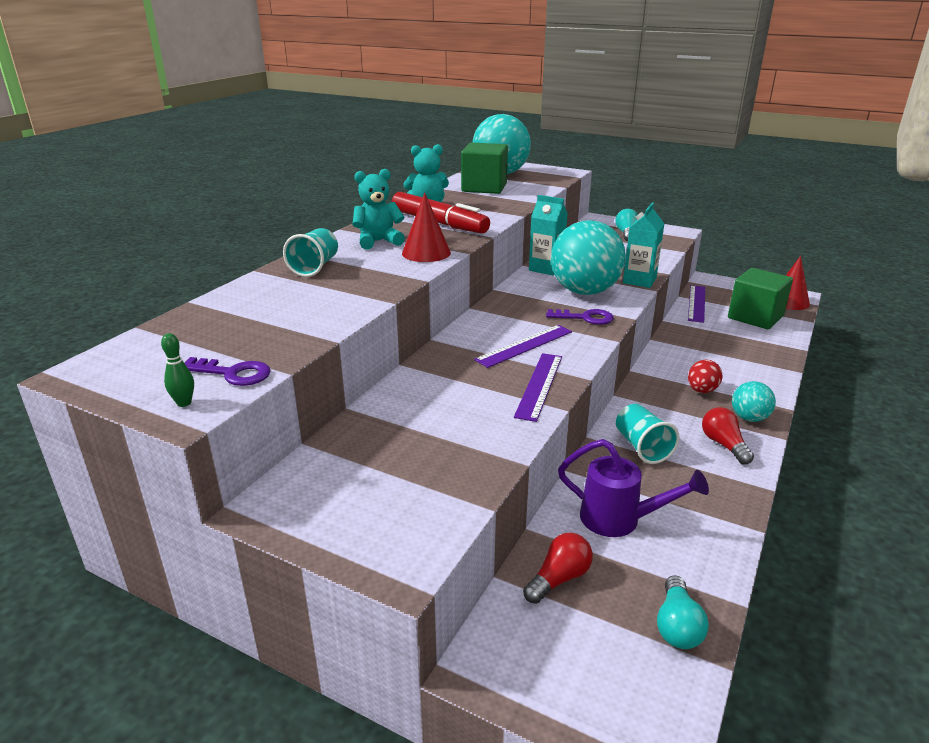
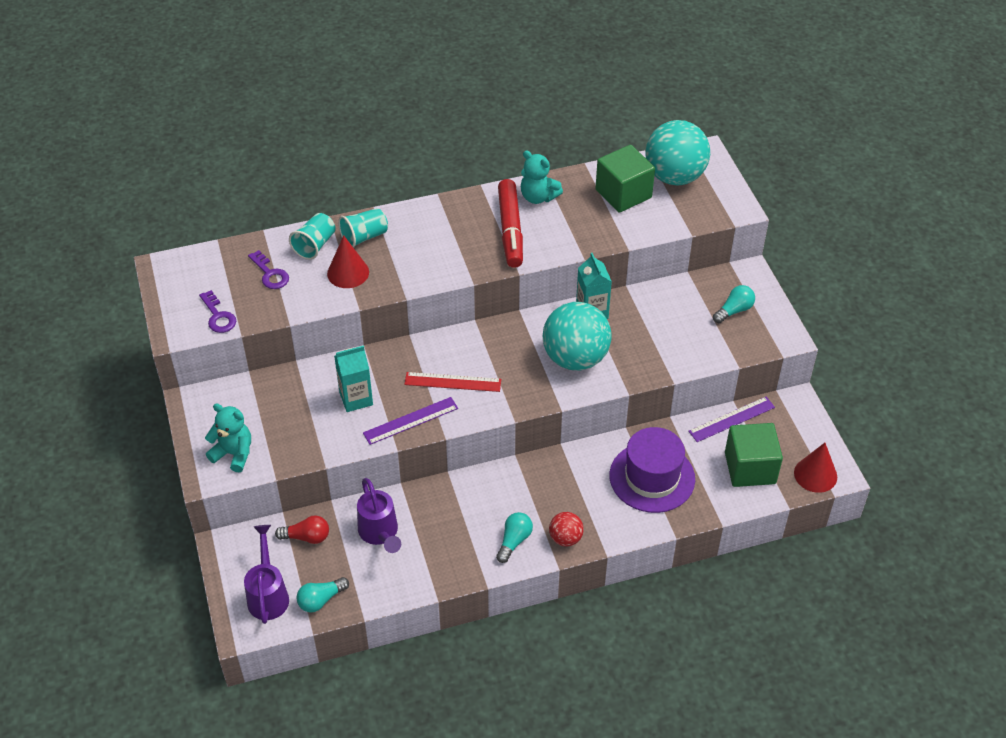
camera: 45 degrees right, 20 degrees up
(184, 403) = (179, 324): green bowling pin -> none
(378, 241) = (438, 229): turquoise teddy bear -> turquoise teddy bear (233, 454)
(426, 253) = (448, 265): red cone -> red cone (348, 273)
(525, 345) = (453, 382): purple ruler -> red ruler
(585, 318) = (530, 385): purple key -> purple key (270, 274)
(618, 673) = (268, 594): none -> purple watering can
(639, 280) = (636, 375): turquoise carton -> turquoise carton (356, 398)
(642, 447) = (465, 504): turquoise cup -> turquoise cup (315, 245)
(701, 390) = (576, 496): red egg -> none
(720, 352) = (652, 477): none -> purple hat
(724, 445) = (514, 541): red light bulb -> turquoise light bulb
(749, 418) = (565, 538): turquoise ball -> red ball

